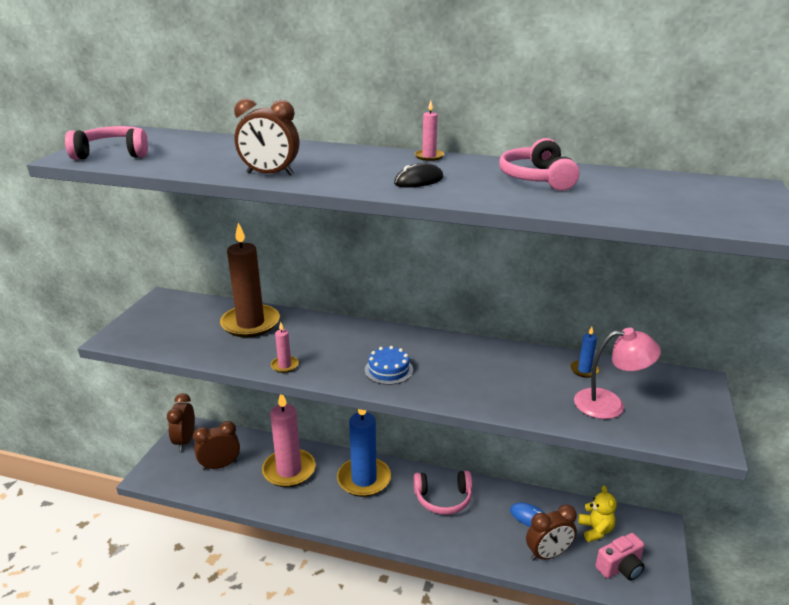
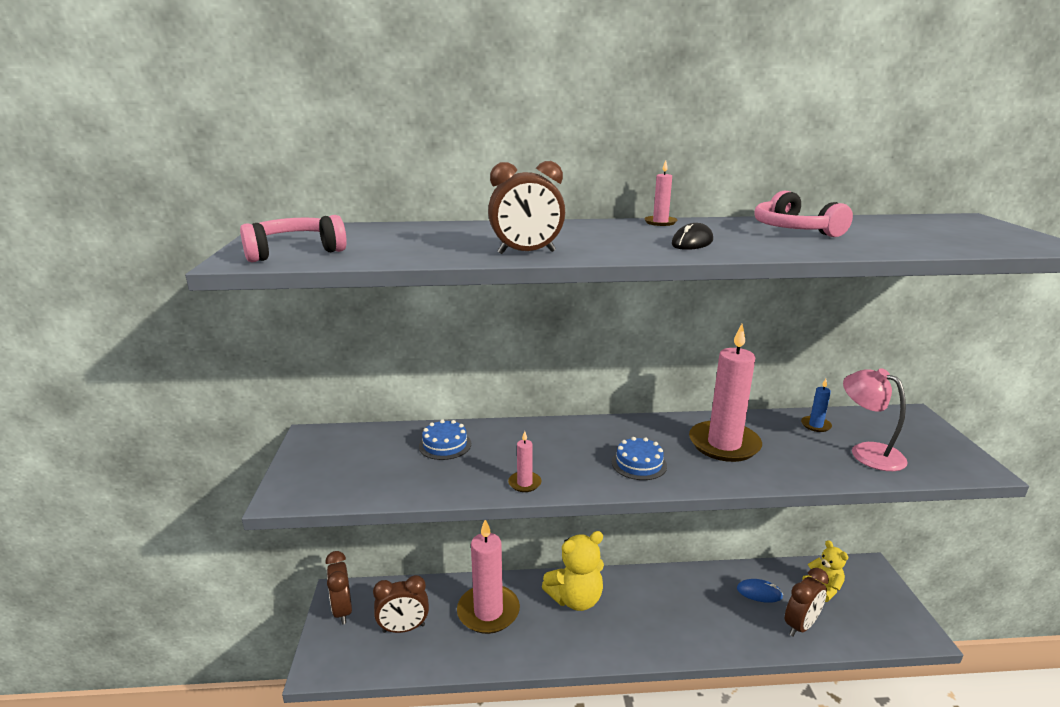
camera: 20 degrees left, 5 degrees down
(220, 465) = (403, 628): brown clock -> brown clock turned 150 degrees counterclockwise
(250, 323) = (445, 445): brown candle -> blue cake
(364, 479) = (575, 599): blue candle -> yellow teddy bear
(443, 499) = (668, 597): pink headphones -> none
(478, 369) = (724, 444): none -> pink candle
(610, 404) = (867, 452): pink lamp -> pink lamp turned 105 degrees counterclockwise
(620, 567) = (869, 619): pink camera -> none

